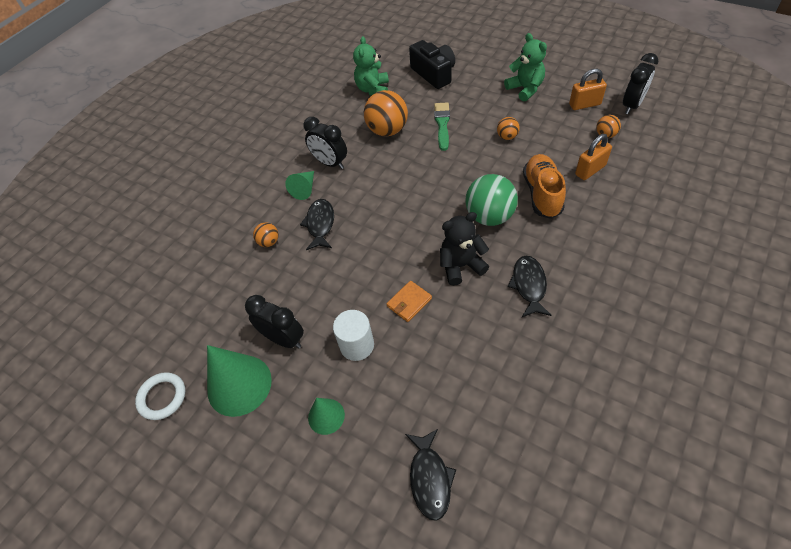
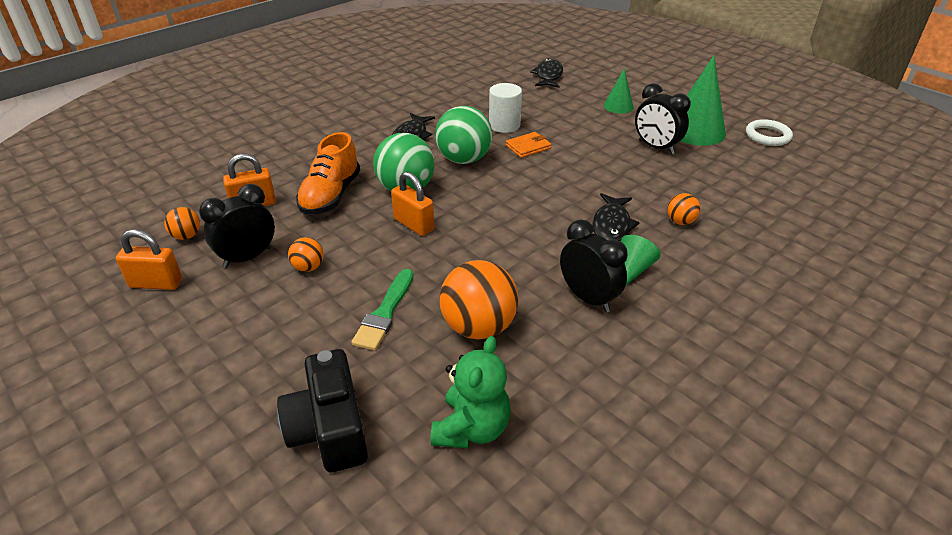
camera: 170 degrees left, 15 degrees down
(357, 345) = (586, 132): white cylinder -> white cylinder (504, 125)
(461, 266) = (464, 160): black teddy bear -> green ball
(462, 185) = (413, 224): none -> orange padlock
(525, 89) = (205, 337): green teddy bear -> none
(632, 105) = (101, 264): black clock -> black clock (248, 257)

